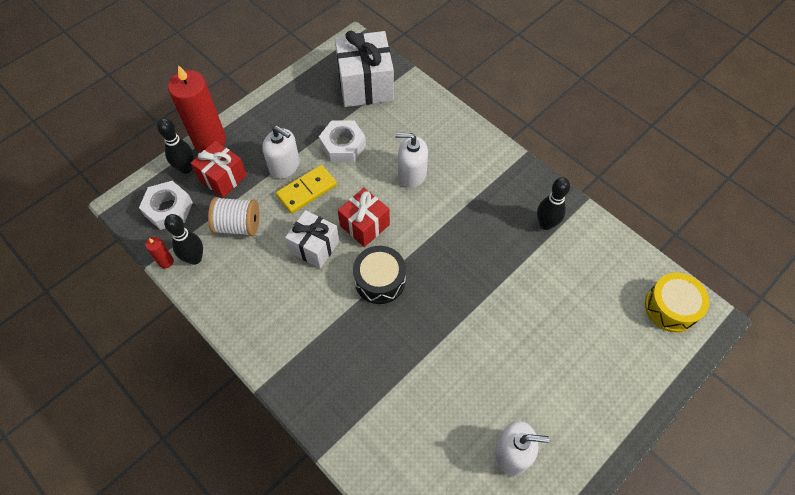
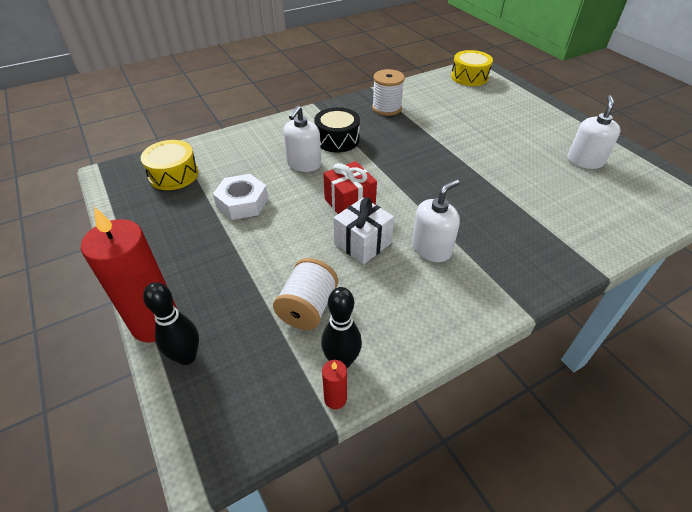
camera: 75 degrees left, 15 degrees down
(168, 209) = (246, 387): white nut -> none
(223, 178) = (226, 315): red gift -> none
(284, 166) = (242, 253): white soap dispenser -> white soap dispenser (431, 249)
(307, 190) = (286, 239): yellow domino -> none
(365, 85) = (173, 175): white gift -> yellow drum
(380, 280) = (416, 203): black drum -> black drum (337, 139)
(546, 224) = (386, 108): black bowling pin -> white spool

